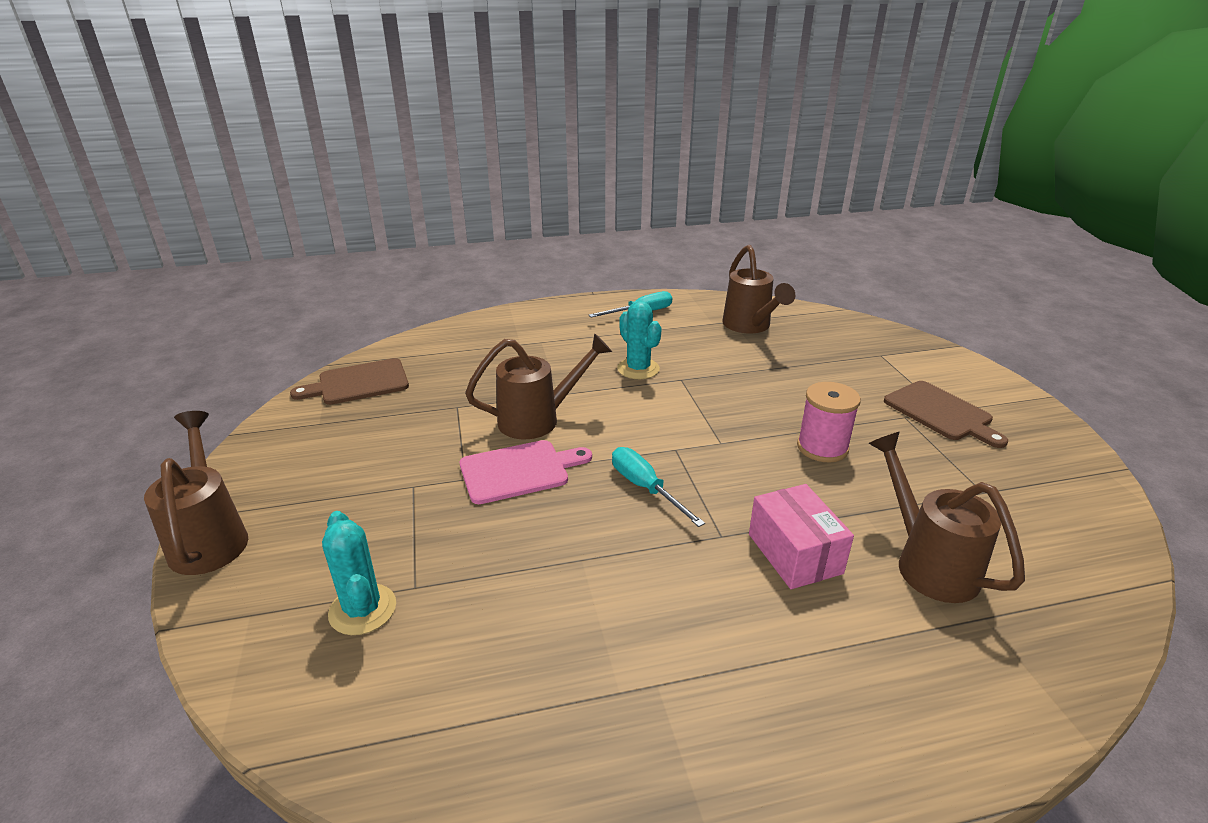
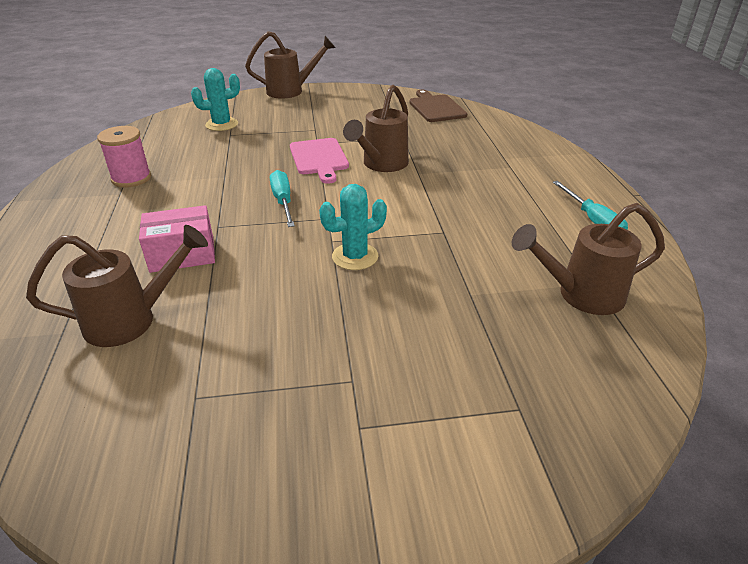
camera: 95 degrees right, 5 degrees up
(539, 419) = (381, 165): brown watering can -> brown watering can turned 45 degrees clockwise
(638, 369) = (462, 210): turquoise cactus -> turquoise cactus (355, 256)
(645, 488) = (283, 201): turquoise screwdriver -> turquoise screwdriver turned 75 degrees counterclockwise
(822, 447) = (308, 298): pink spool -> pink spool (131, 178)
(941, 413) = (355, 421): brown cutting board -> none

